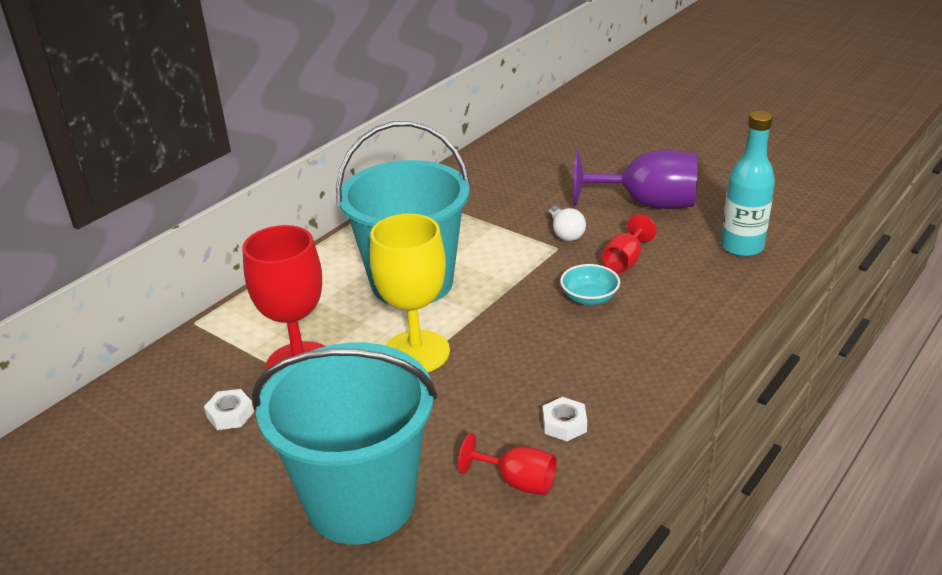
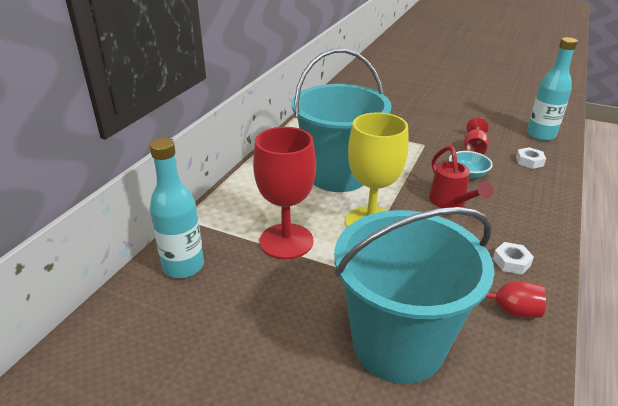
camera: 15 degrees left, 0 degrees up
(168, 381) = (183, 266): none -> turquoise bottle
(230, 414) = (250, 287): white nut -> white nut (529, 161)
(538, 337) = (451, 203): none -> red watering can
(565, 233) = (423, 135): white light bulb -> none
(647, 204) = (463, 114): purple goblet -> none

